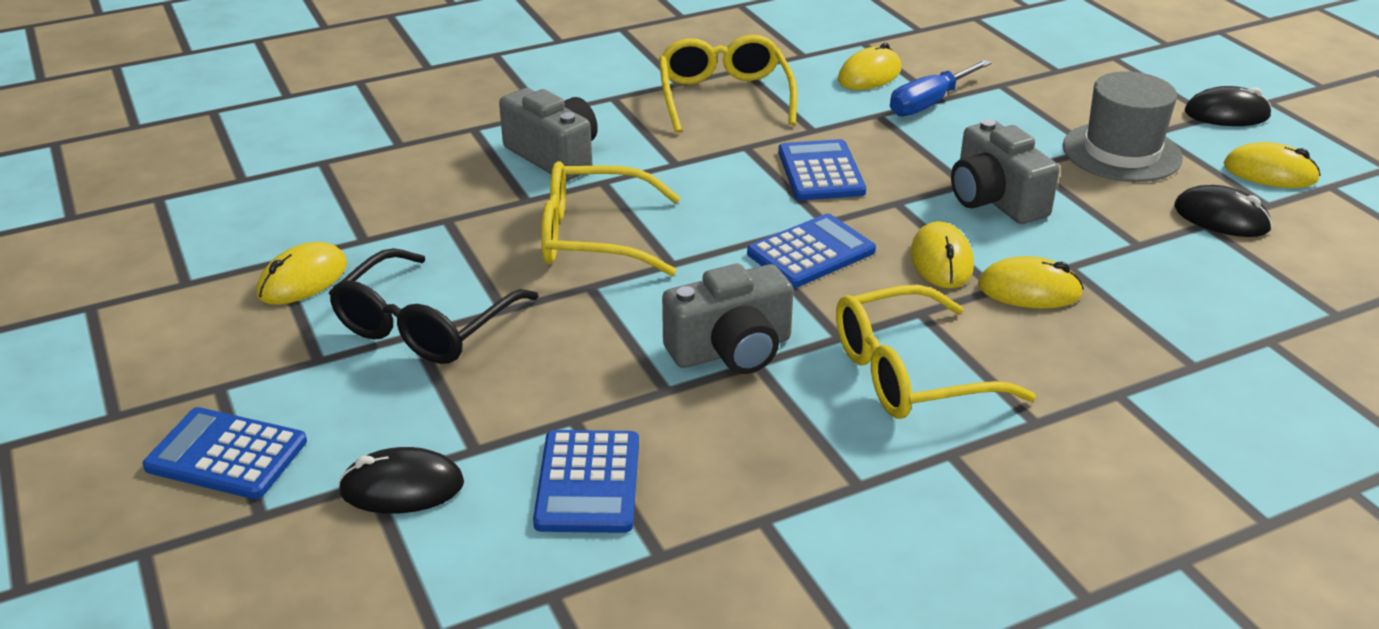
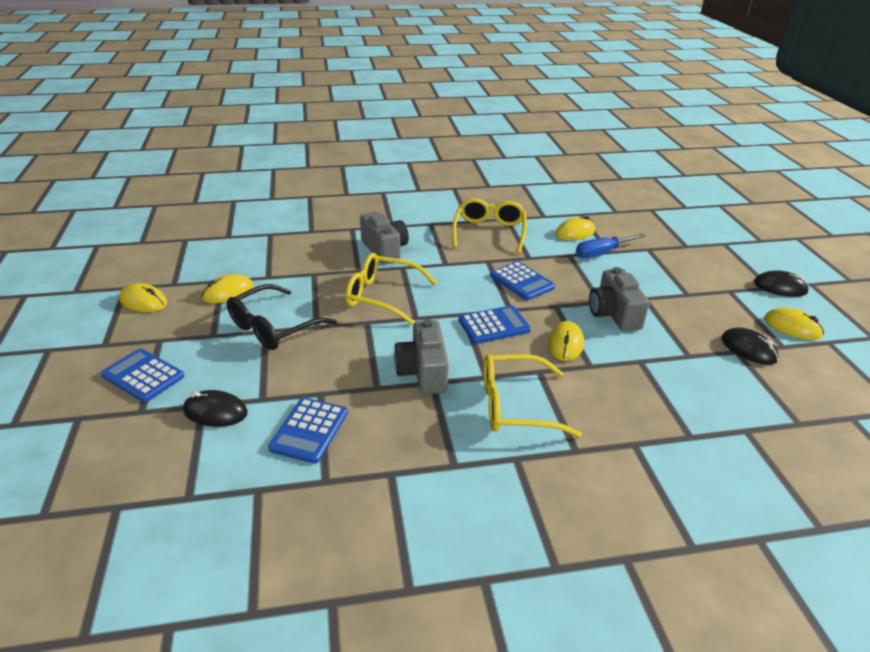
camera: 15 degrees right, 0 degrees up
(731, 350) = (423, 372): grey camera -> grey camera turned 90 degrees clockwise
(821, 172) = (521, 281): blue calculator -> blue calculator turned 135 degrees clockwise
(1029, 290) = (609, 370): yellow mouse -> yellow mouse (143, 301)
(1121, 152) = (703, 299): grey hat -> none

